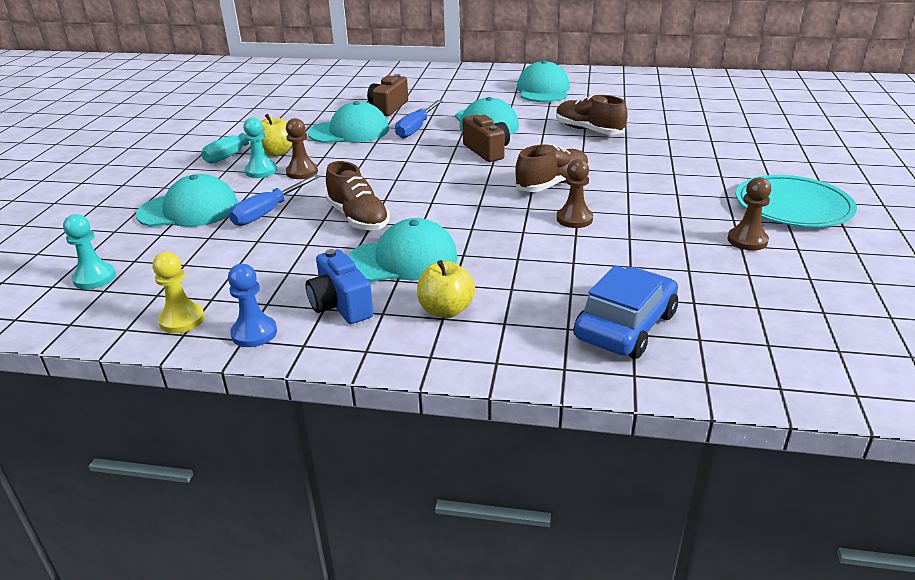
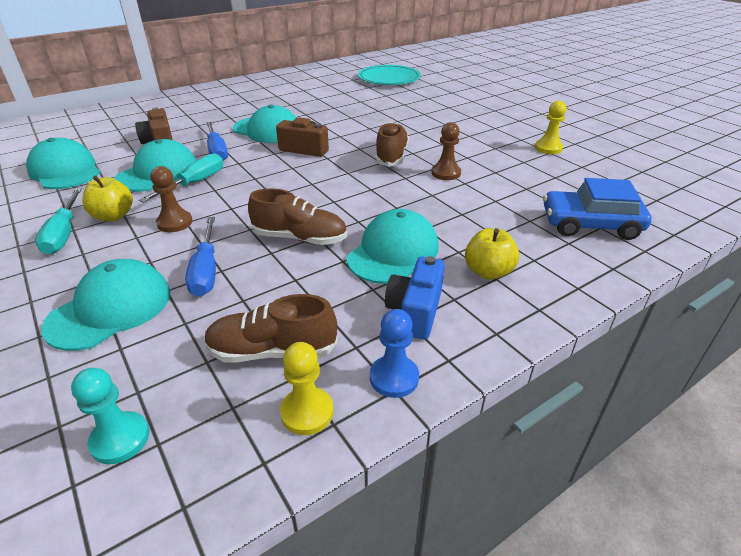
camera: 45 degrees left, 5 degrees up
(261, 171) = (127, 238): turquoise pawn -> none
(340, 305) = (415, 311): blue camera -> blue camera turned 90 degrees clockwise
(359, 148) = (194, 183): none -> turquoise screwdriver
(543, 90) = (267, 95): turquoise cap -> turquoise cap (65, 171)
(588, 130) = (348, 113): brown shoe -> brown shoe (272, 351)
(625, 326) = (590, 225): blue car -> blue car turned 75 degrees counterclockwise
(747, 240) = (548, 148): brown pawn -> yellow pawn
(793, 206) = (532, 121): turquoise plate -> turquoise plate (389, 78)

